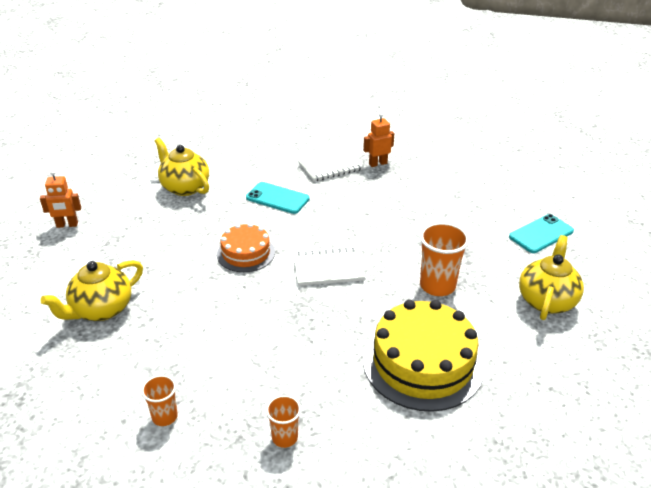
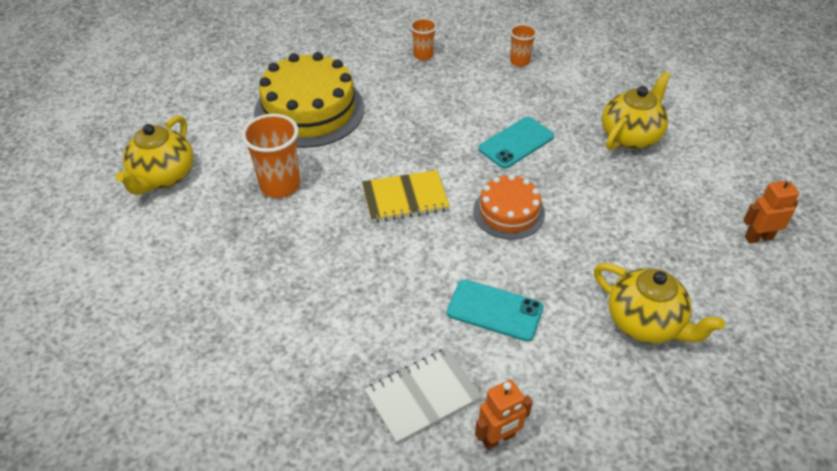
camera: 175 degrees right, 10 degrees up
(328, 269) = (405, 198): white notebook -> yellow notebook
(378, 163) = (338, 413): orange robot -> orange robot (498, 438)
(541, 234) = (121, 270): turquoise phone -> turquoise phone (516, 143)

